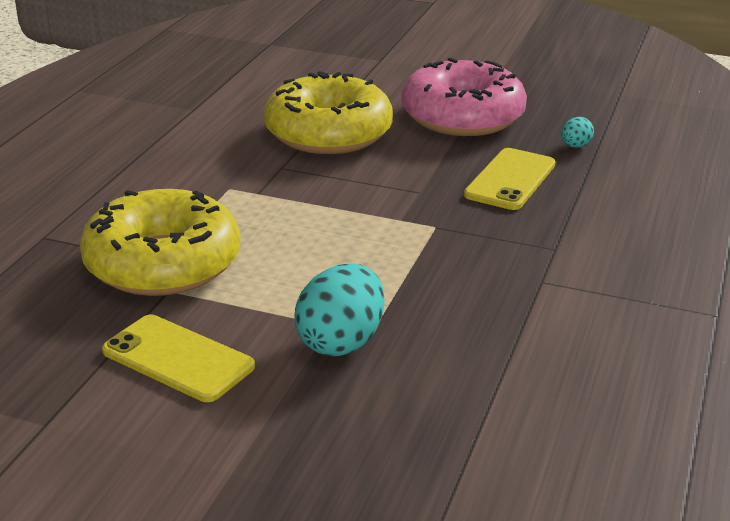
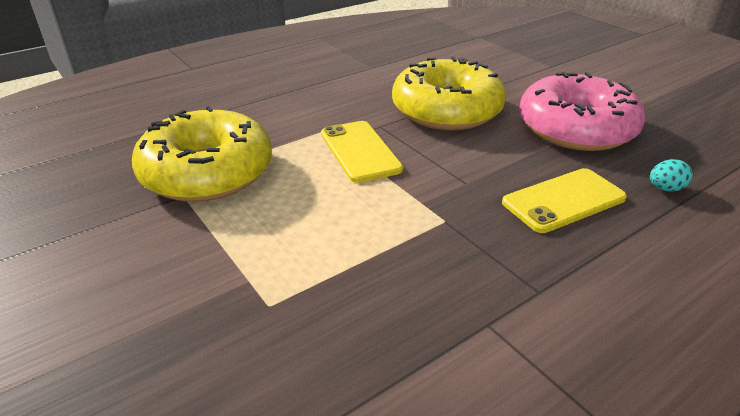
camera: 35 degrees right, 5 degrees up
(178, 359) = (109, 258): yellow phone -> yellow phone (360, 151)
(341, 342) = (235, 303): turquoise egg -> none

